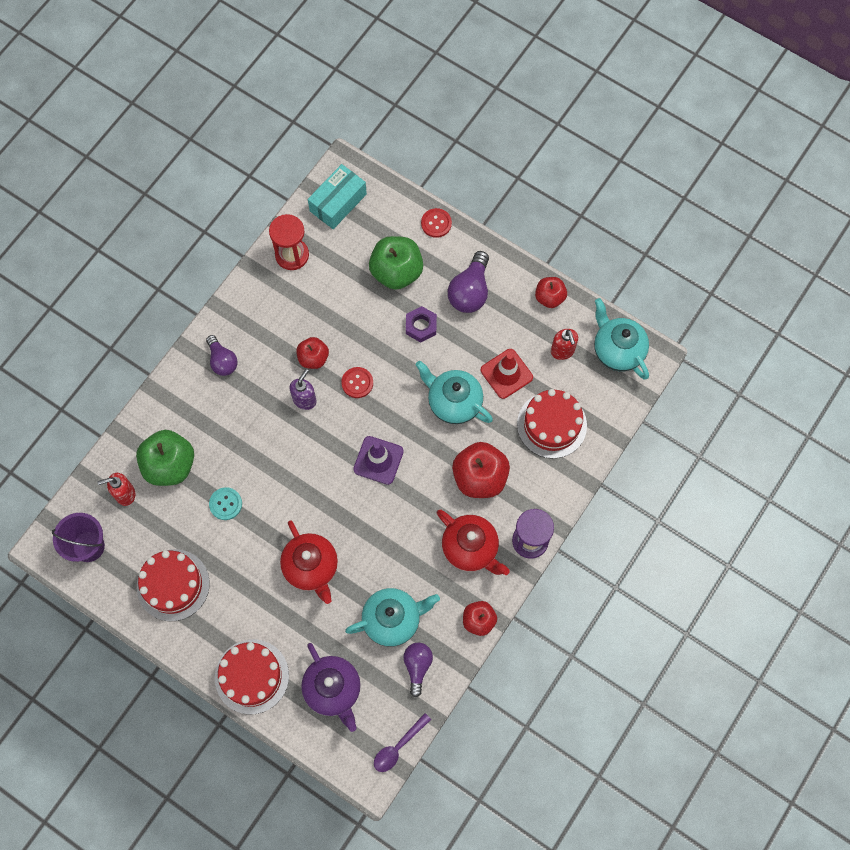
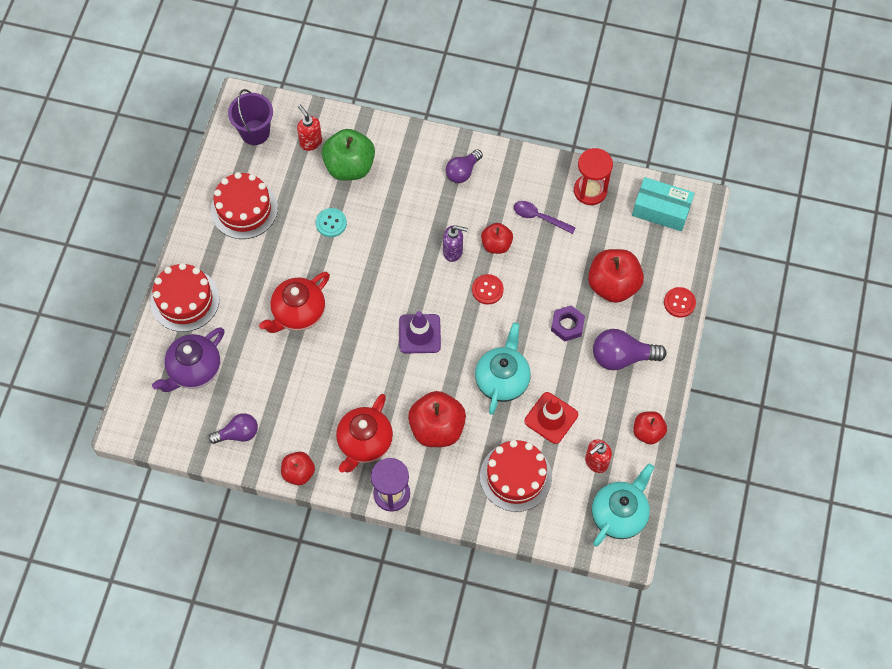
camera: 70 degrees right, 5 degrees down
(392, 620) = (274, 398): turquoise teapot -> none
(396, 272) = (613, 285): green apple -> red apple
(398, 747) = (160, 442): purple spoon -> purple spoon (539, 217)

